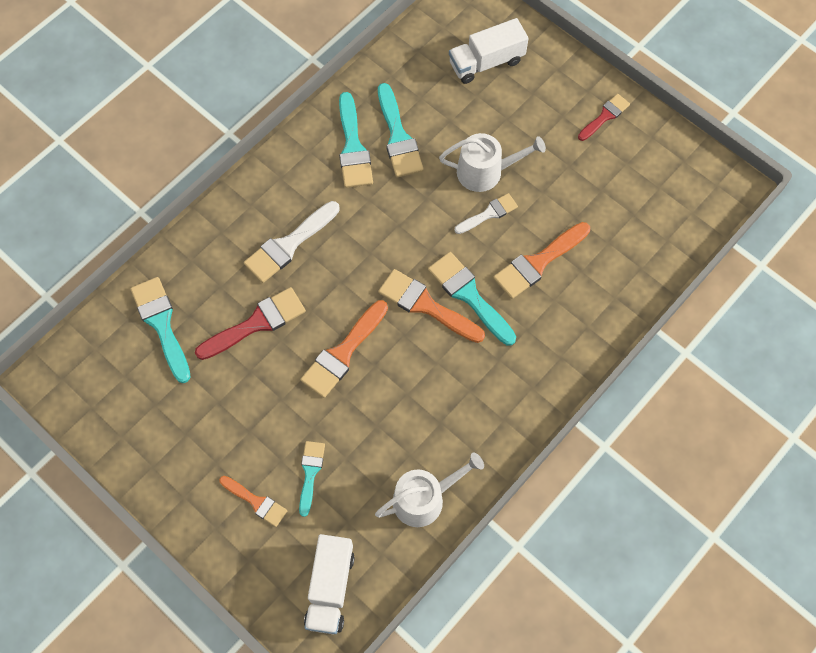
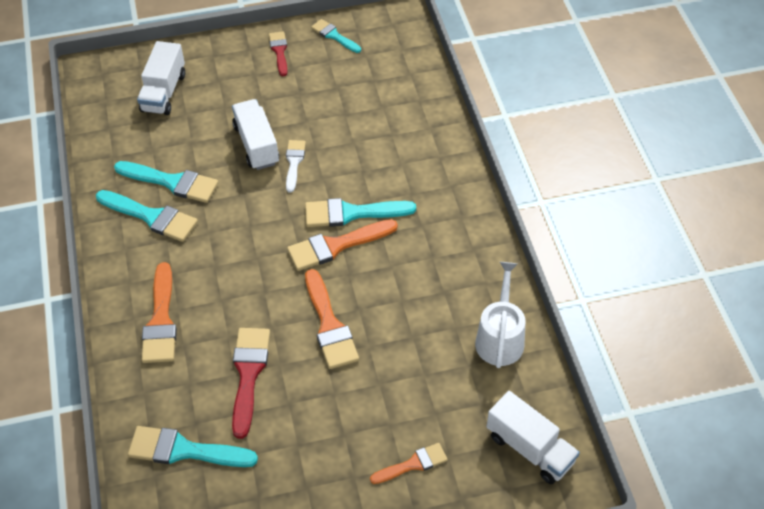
camera: 55 degrees left, 15 degrees down
(289, 245) = (197, 310): white brush -> none
(310, 473) = (417, 408): turquoise brush -> turquoise brush (334, 36)
(485, 171) = (256, 145): white watering can -> white truck
(538, 262) = (362, 156): orange brush -> orange brush (161, 320)

